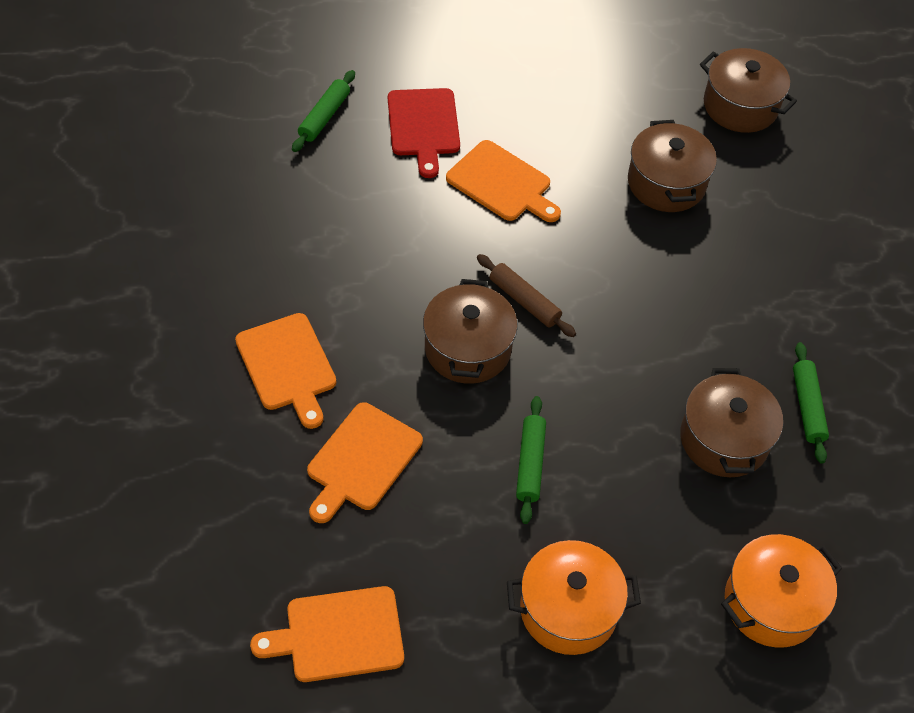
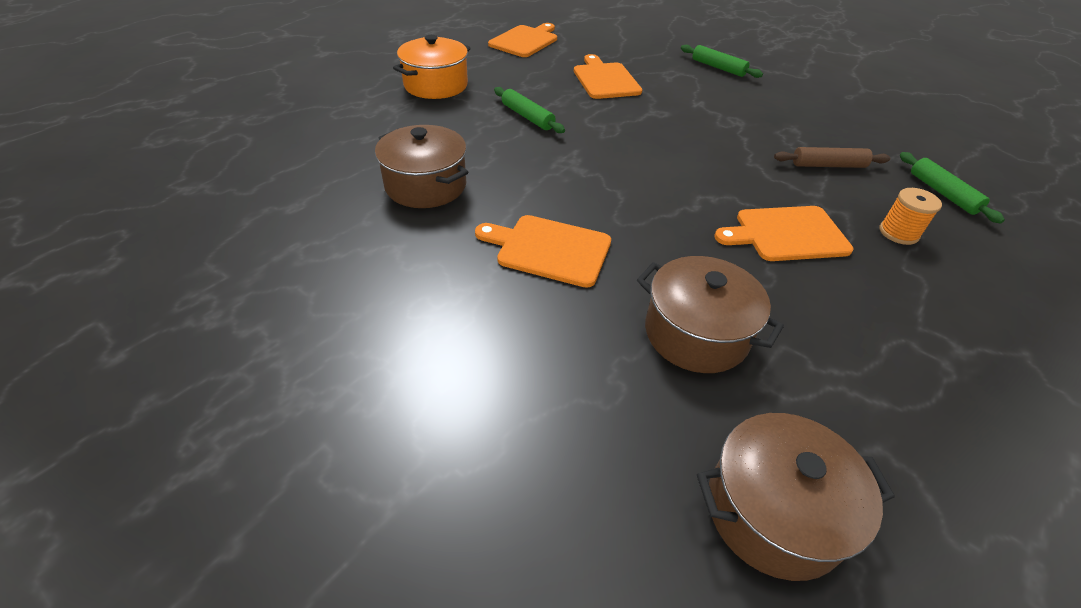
camera: 135 degrees right, 10 degrees down
(287, 366) = (696, 88): orange cutting board -> orange cutting board (549, 249)
(423, 126) = (898, 233): red cutting board -> orange spool
(467, 348) = (636, 139): brown pot -> none
(524, 301) = (648, 178): brown rolling pin -> brown rolling pin (828, 165)
(771, 603) = (320, 134): orange pot -> none
(807, 407) = (380, 238): green rolling pin -> green rolling pin (718, 67)

